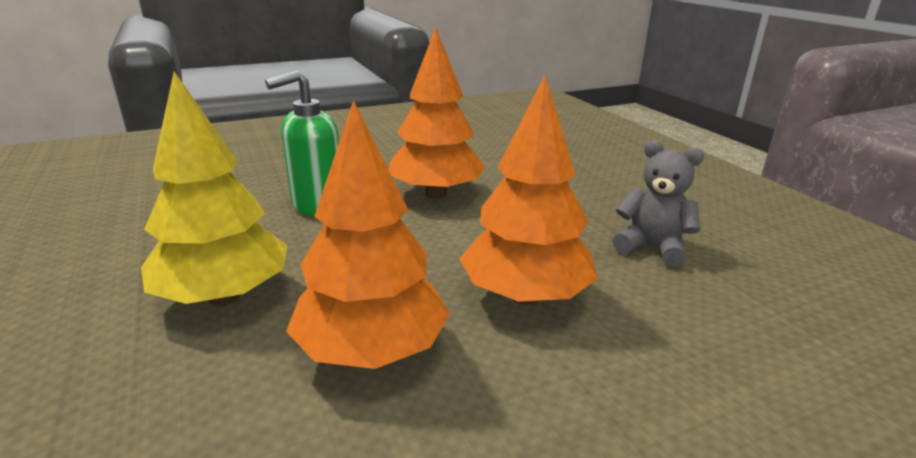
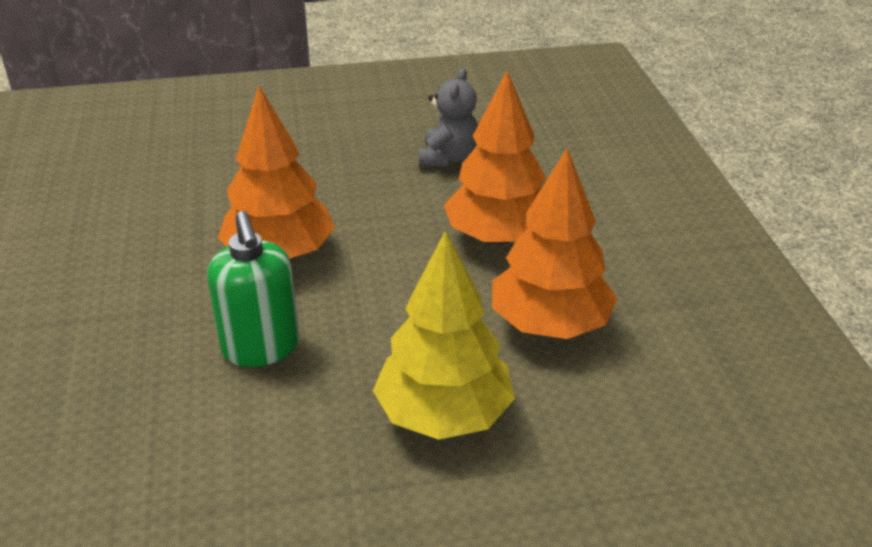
camera: 75 degrees left, 10 degrees up
(652, 247) = (448, 158): grey teddy bear -> grey teddy bear turned 150 degrees clockwise

